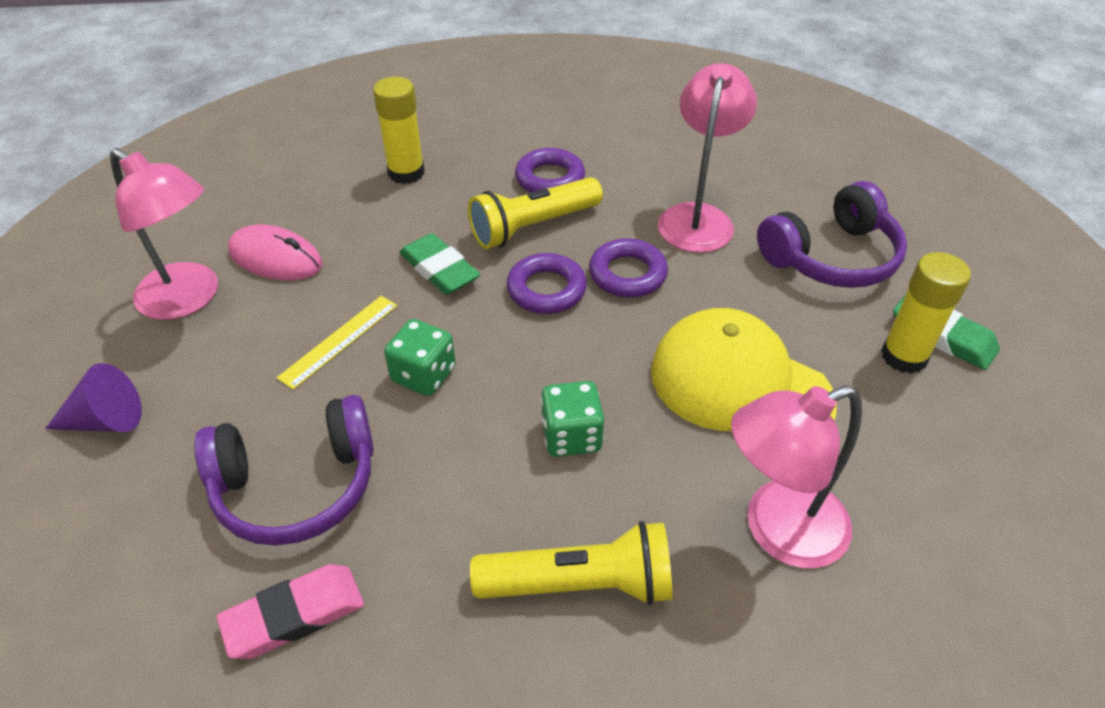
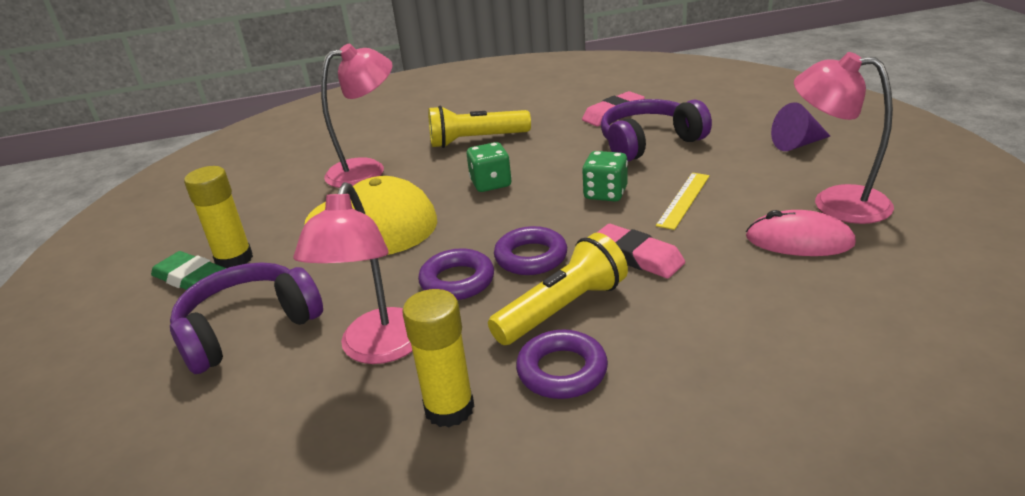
camera: 175 degrees right, 15 degrees down
(406, 173) = (748, 348): yellow glue stick -> yellow glue stick (449, 408)
(439, 269) = (637, 256): green eraser -> pink eraser

